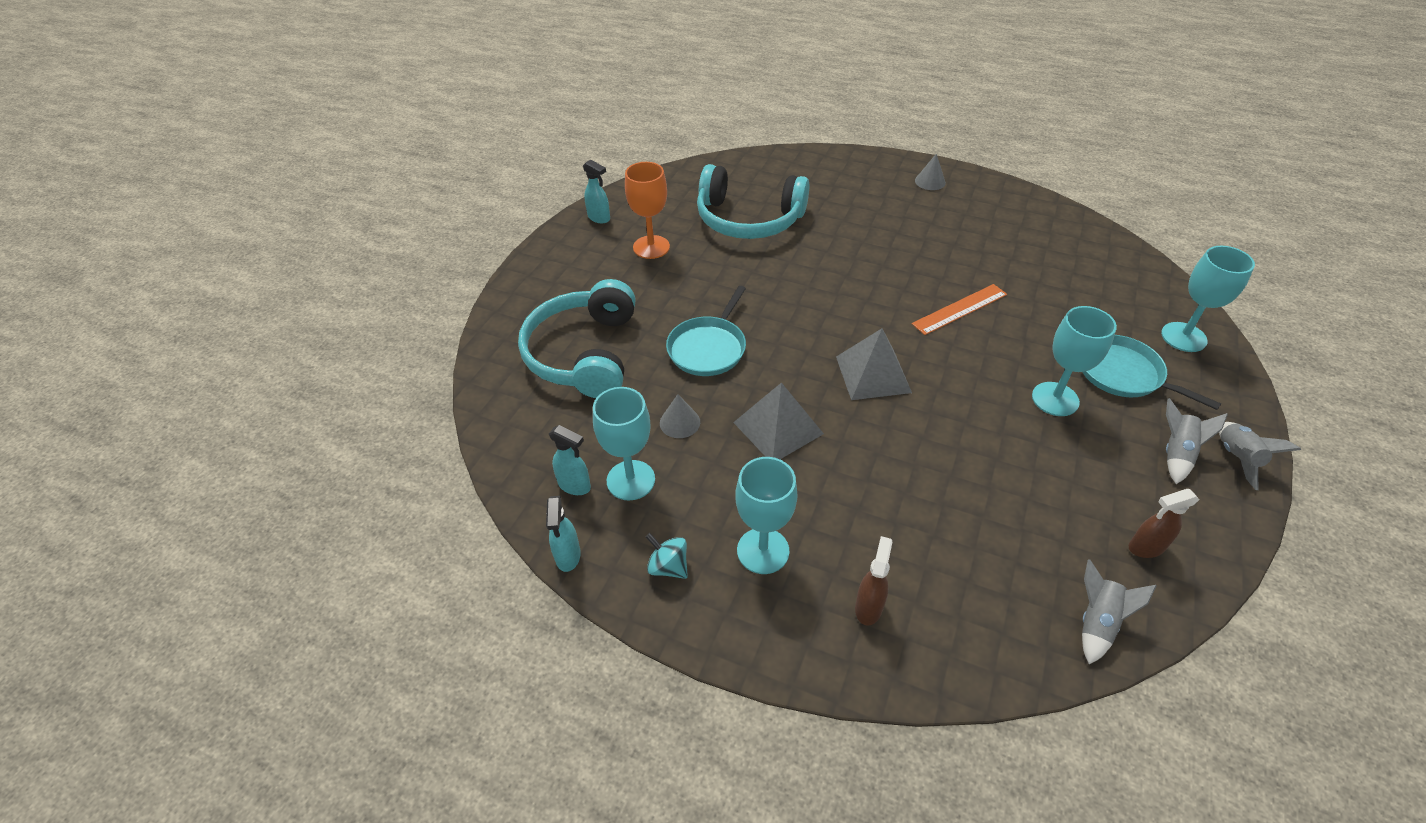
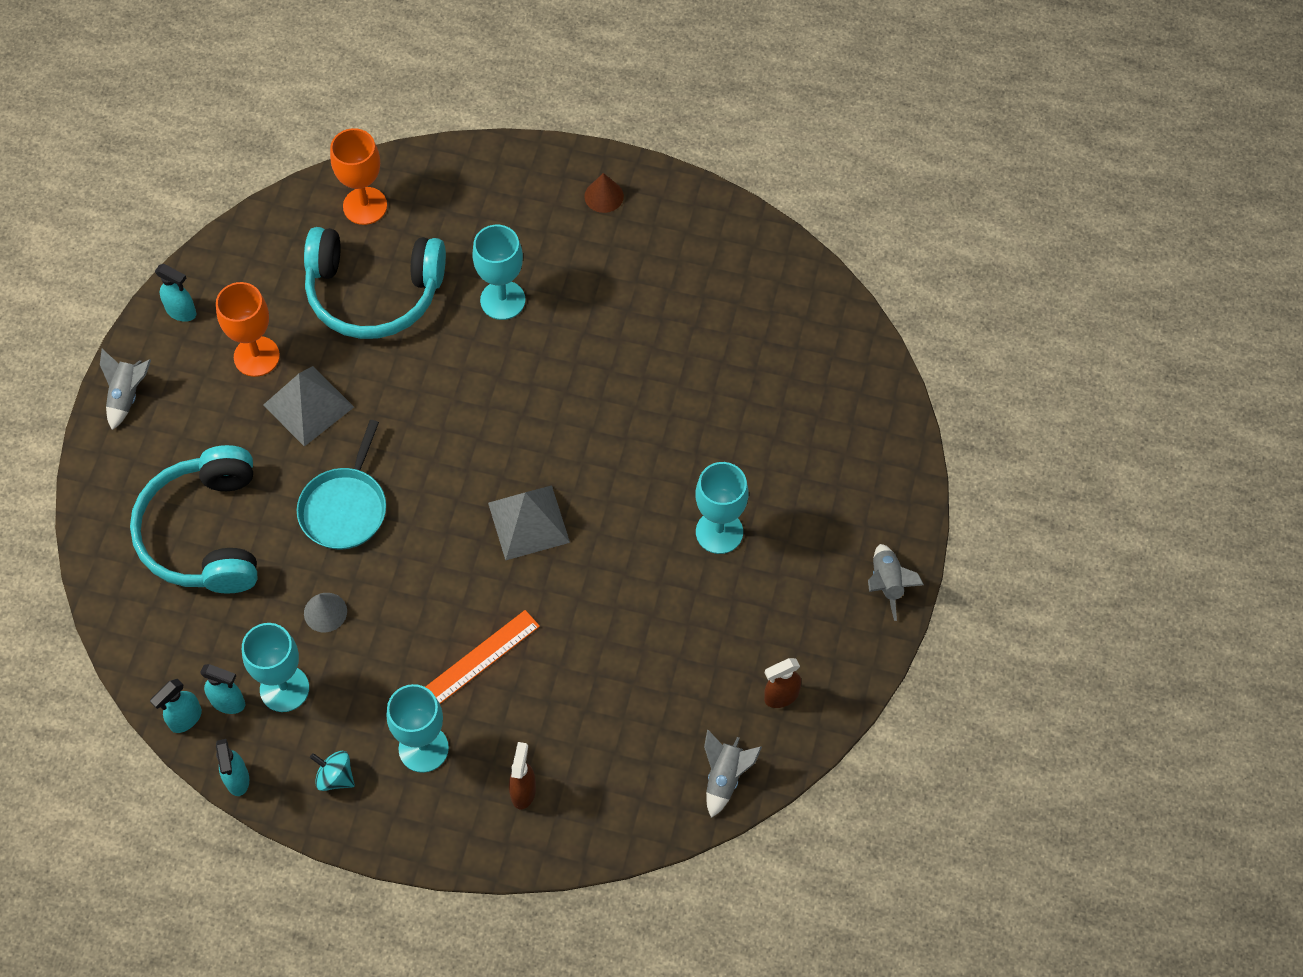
camera: 10 degrees left, 15 degrees up
(530, 495) = (185, 719): none -> turquoise spray bottle
(747, 174) = (365, 206): none -> orange goblet
(778, 428) = (429, 606): grey pyramid -> grey pyramid (308, 406)
(930, 181) = (604, 196): grey cone -> brown cone
(960, 309) = (628, 415): orange ruler -> orange ruler (480, 658)
(1123, 374) = (795, 489): turquoise pan -> none
(1176, 453) = (830, 586): grey rocket -> grey rocket (127, 396)
(1183, 337) = (869, 428): turquoise goblet -> turquoise goblet (502, 300)

